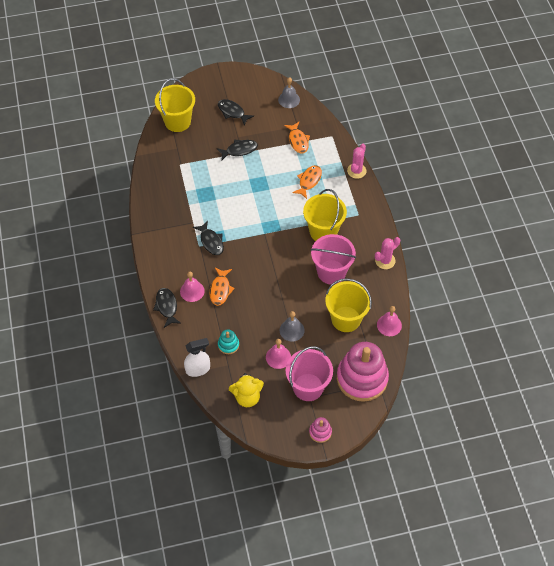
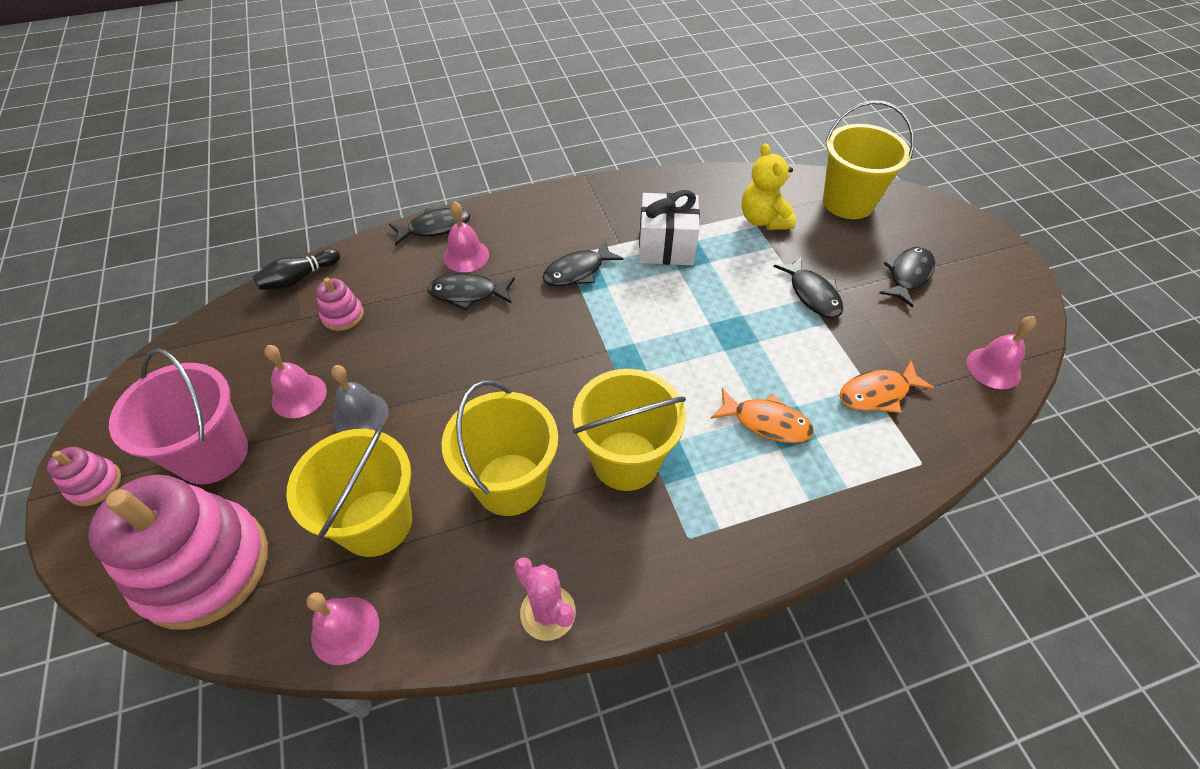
camera: 85 degrees right, 5 degrees down
(198, 202) = (666, 247): none -> white gift
(198, 369) = (299, 278): white spray bottle -> black bowling pin
(220, 290) = (467, 294): orange fish -> black fish
(228, 345) = (343, 315): turquoise stacking toy -> pink stacking toy
(247, 397) = (220, 352): yellow teddy bear -> yellow teddy bear (763, 220)
(289, 99) = (993, 368): grey bell -> pink bell
(331, 272) = (510, 484): pink bucket -> yellow bucket
(356, 171) = (829, 527): pink cactus -> none

